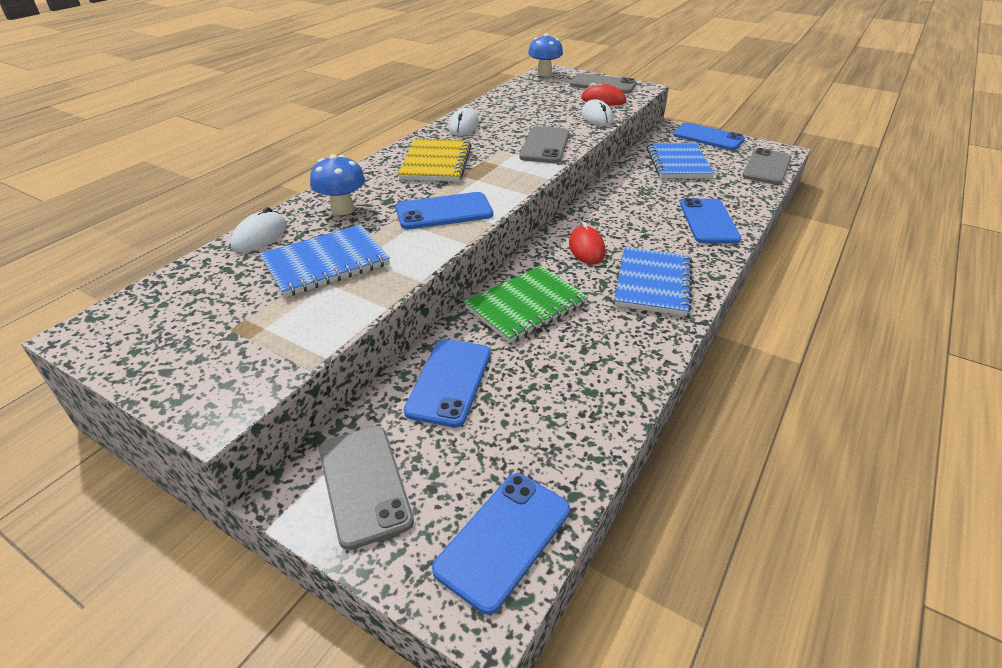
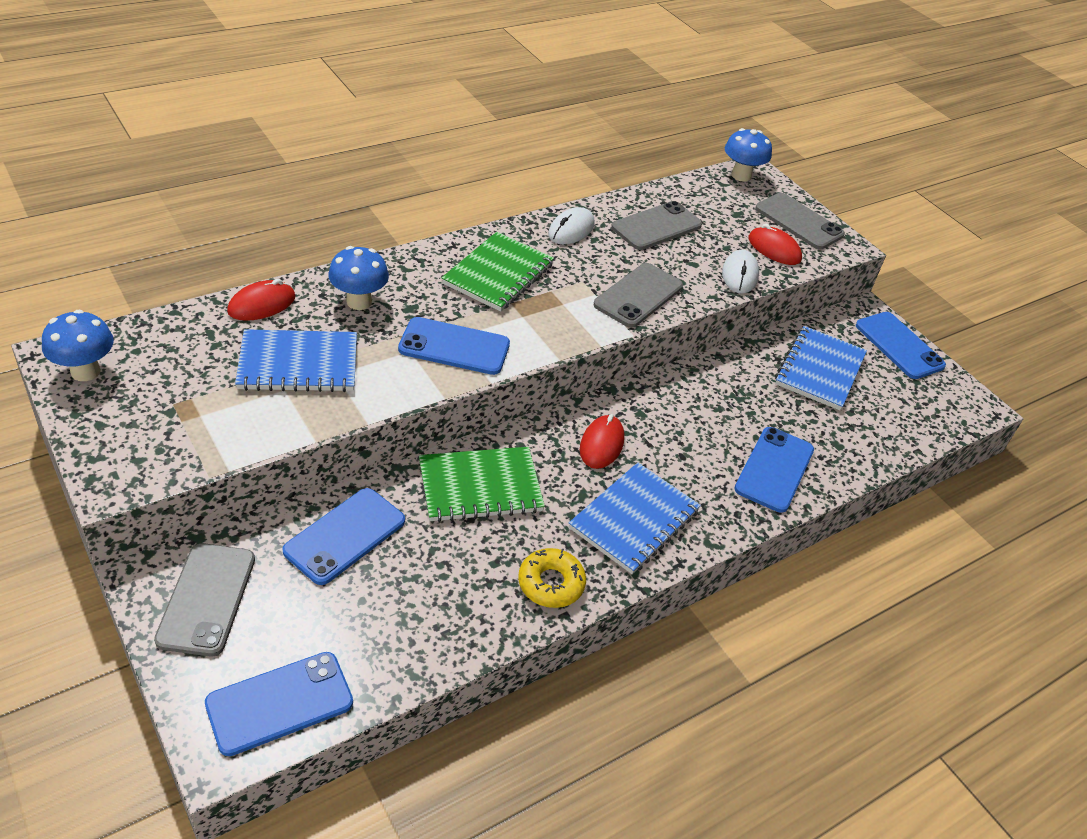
camera: 20 degrees right, 5 degrees up
(120, 336) = (85, 371): none -> blue mushroom
(260, 236) = (262, 304): white mouse -> red mouse
(436, 163) = (498, 274): yellow notebook -> green notebook
(637, 346) = (551, 583): none -> yellow donut
(766, 167) = (929, 423): grey phone -> grey phone (656, 226)

